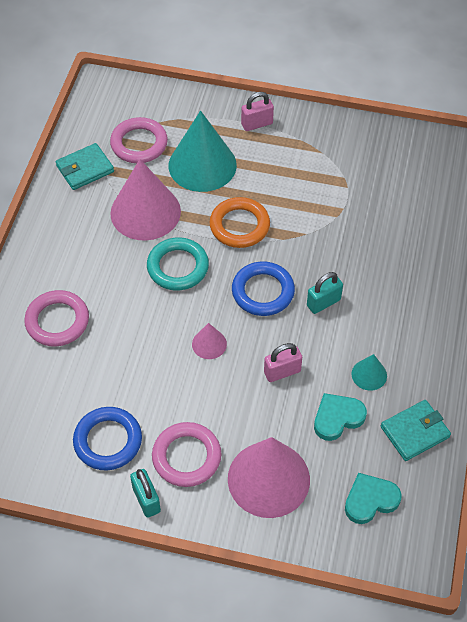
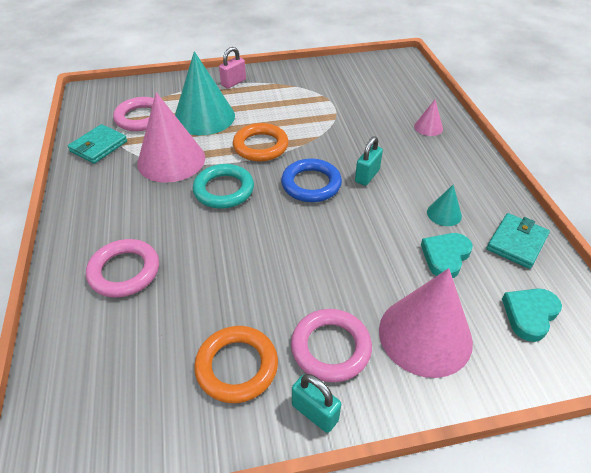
camera: 25 degrees left, 10 degrees down
(108, 441) = (237, 366): blue ring -> orange ring
(209, 344) = (289, 239): pink cone -> pink cone (428, 127)
(282, 372) = (370, 237): pink padlock -> none

